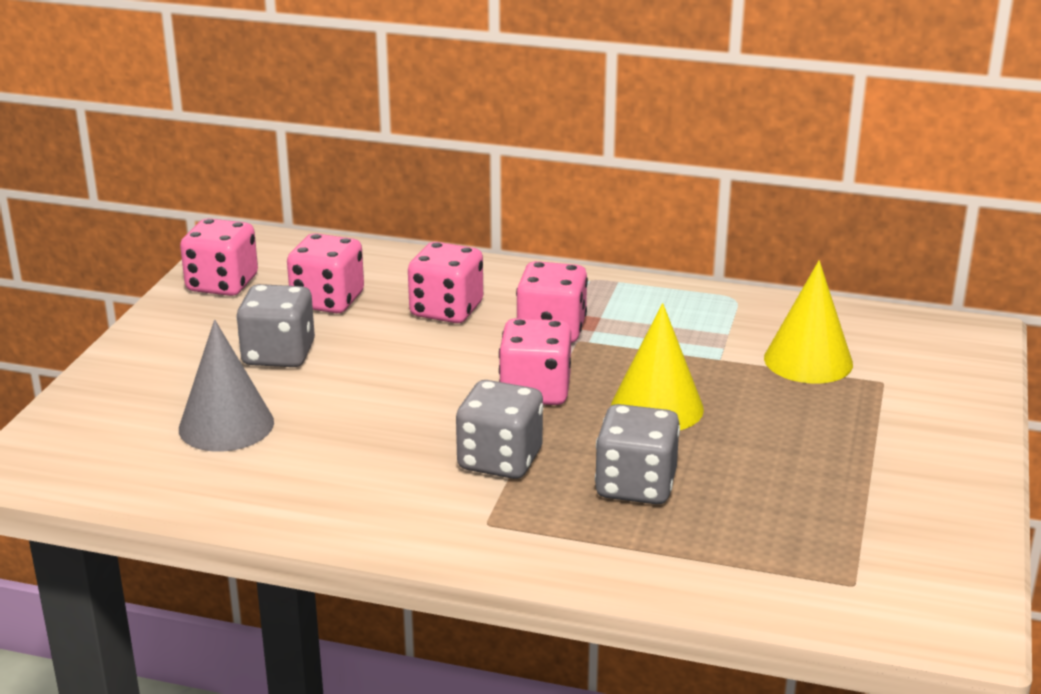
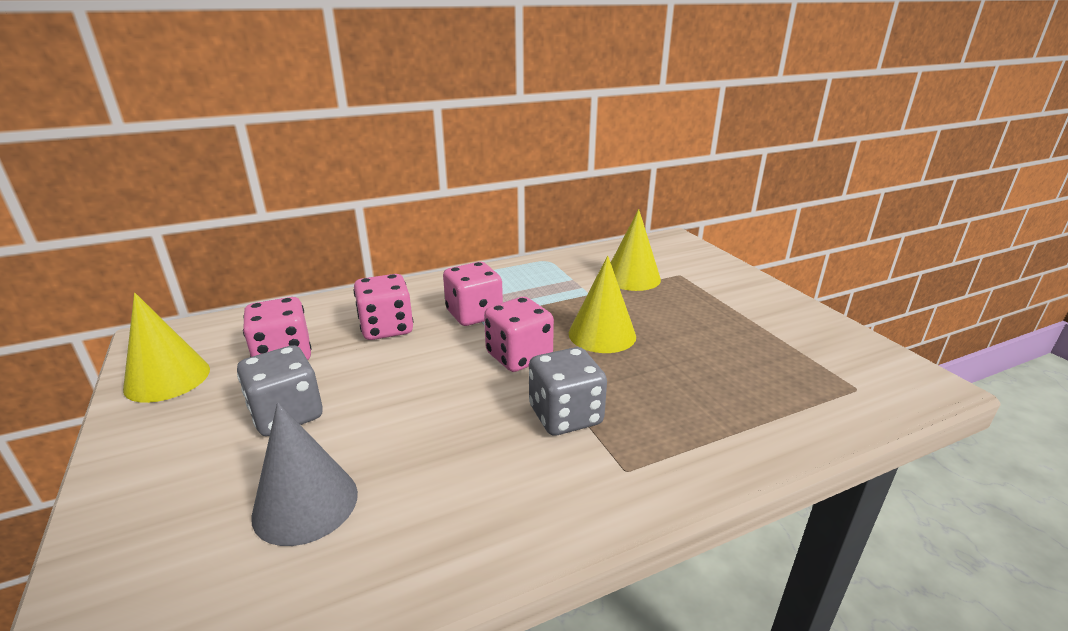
camera: 40 degrees left, 0 degrees up
(222, 284) = (167, 378): pink dice -> yellow cone
(635, 485) = (667, 389): grey dice -> none

